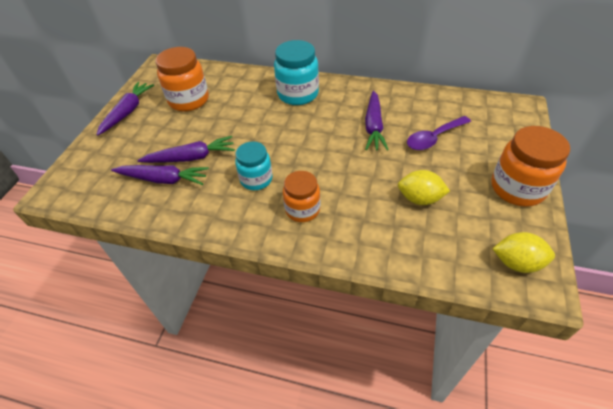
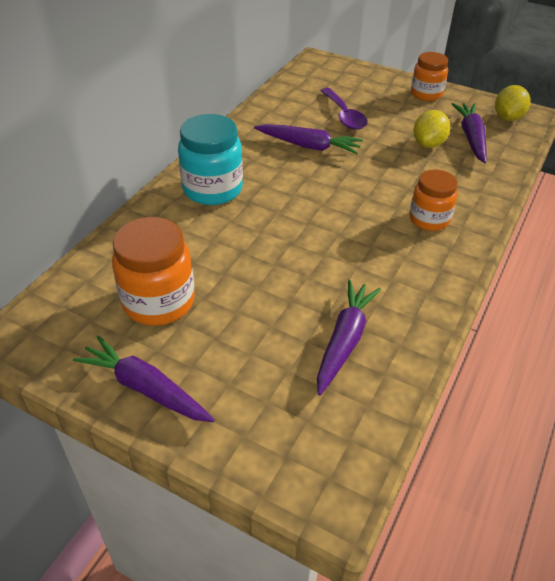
camera: 80 degrees left, 5 degrees down
(191, 157) = (306, 307): purple carrot -> purple carrot (471, 138)
(256, 179) = (370, 248): turquoise jar -> none
(517, 188) = (426, 94): orange jar -> orange jar, size x0.66

